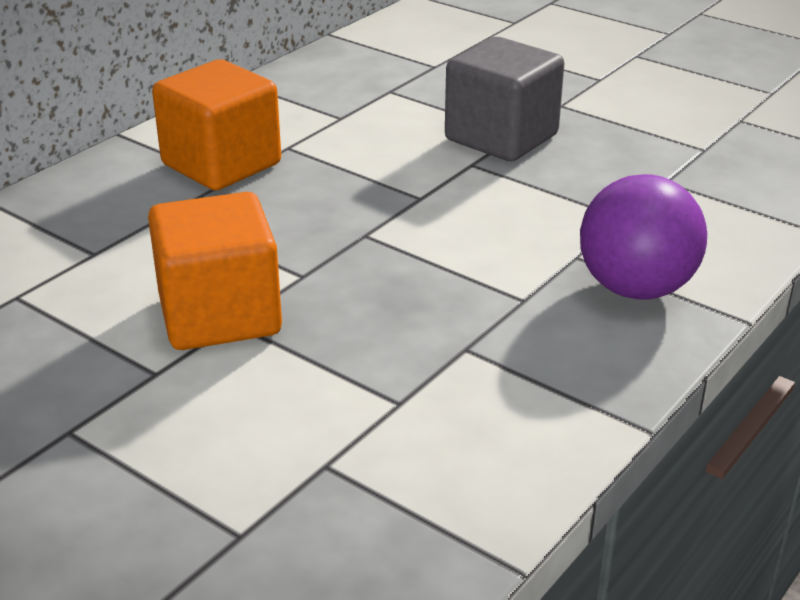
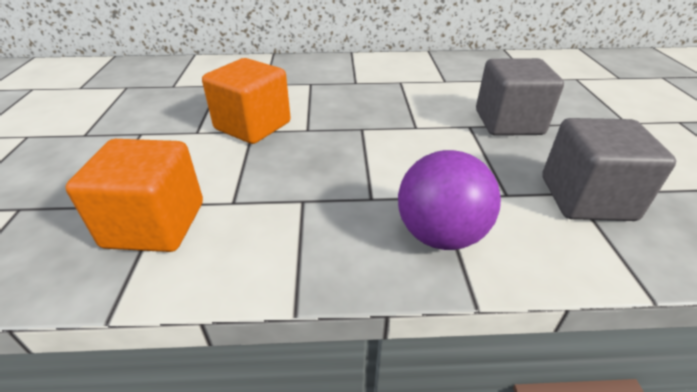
camera: 50 degrees right, 5 degrees up
(221, 164) = (363, 76): orange cube -> orange cube (155, 224)
(681, 180) = (586, 198): none -> grey cube

